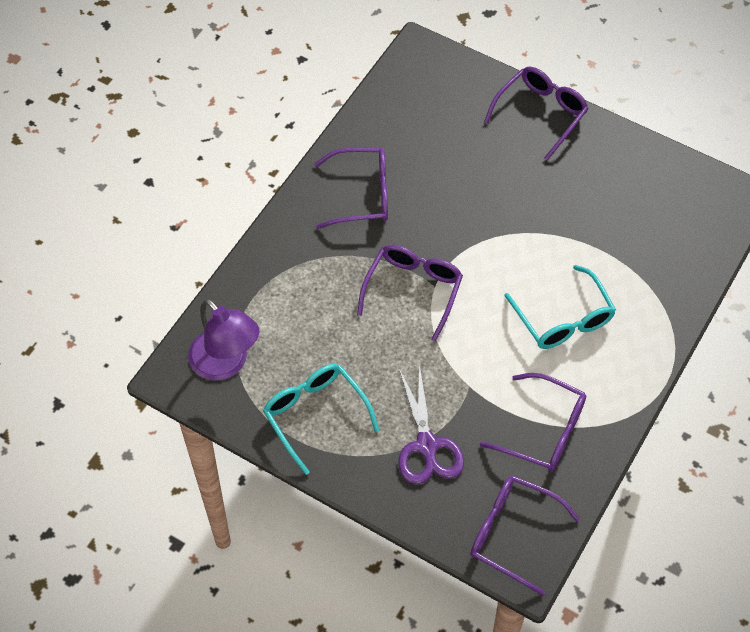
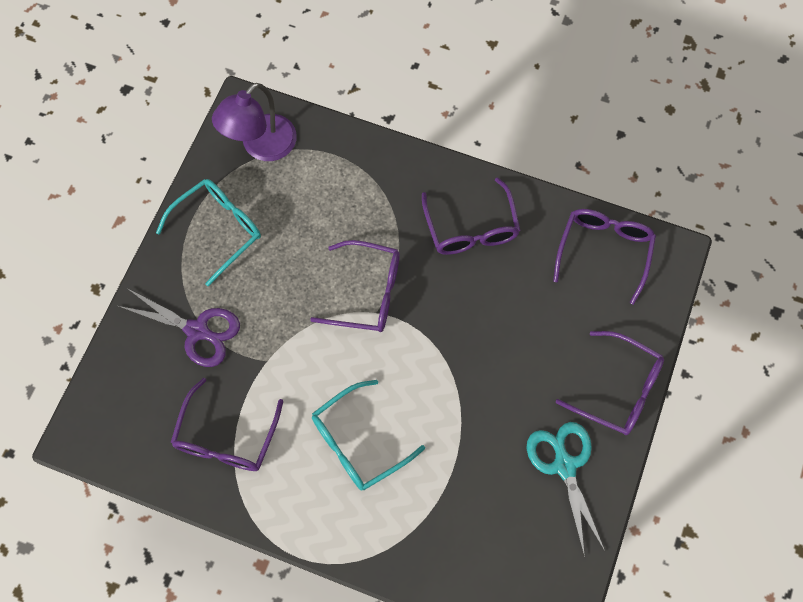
camera: 80 degrees right, 10 degrees up
(427, 446) = (197, 331): purple scissors -> purple scissors turned 135 degrees counterclockwise
(513, 534) = (113, 422): purple glasses -> purple glasses (604, 252)
(603, 165) = (564, 465): none -> turquoise scissors

